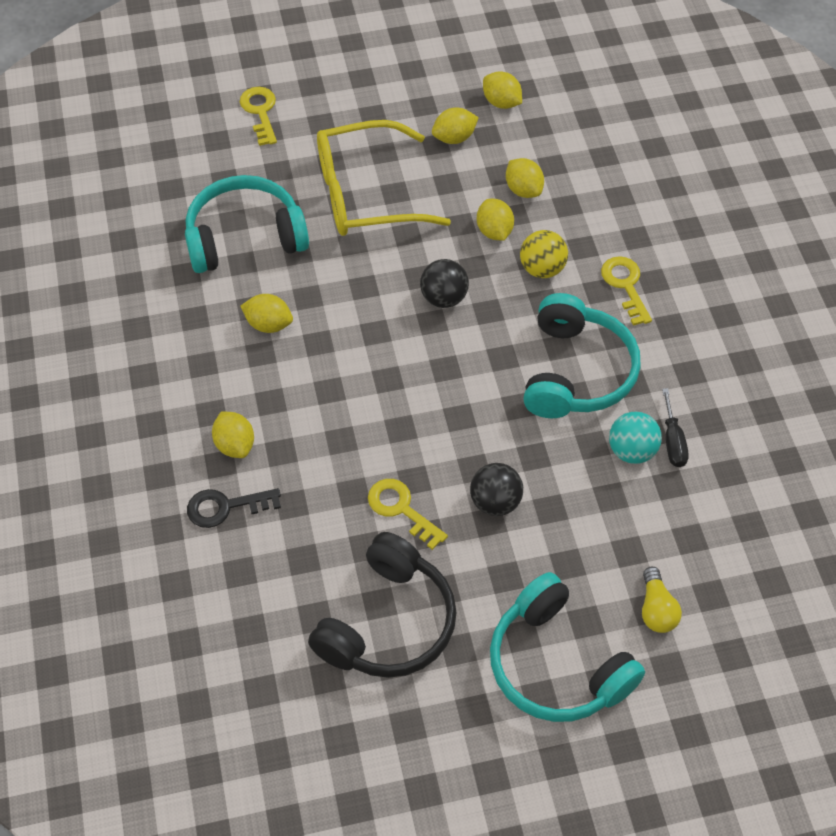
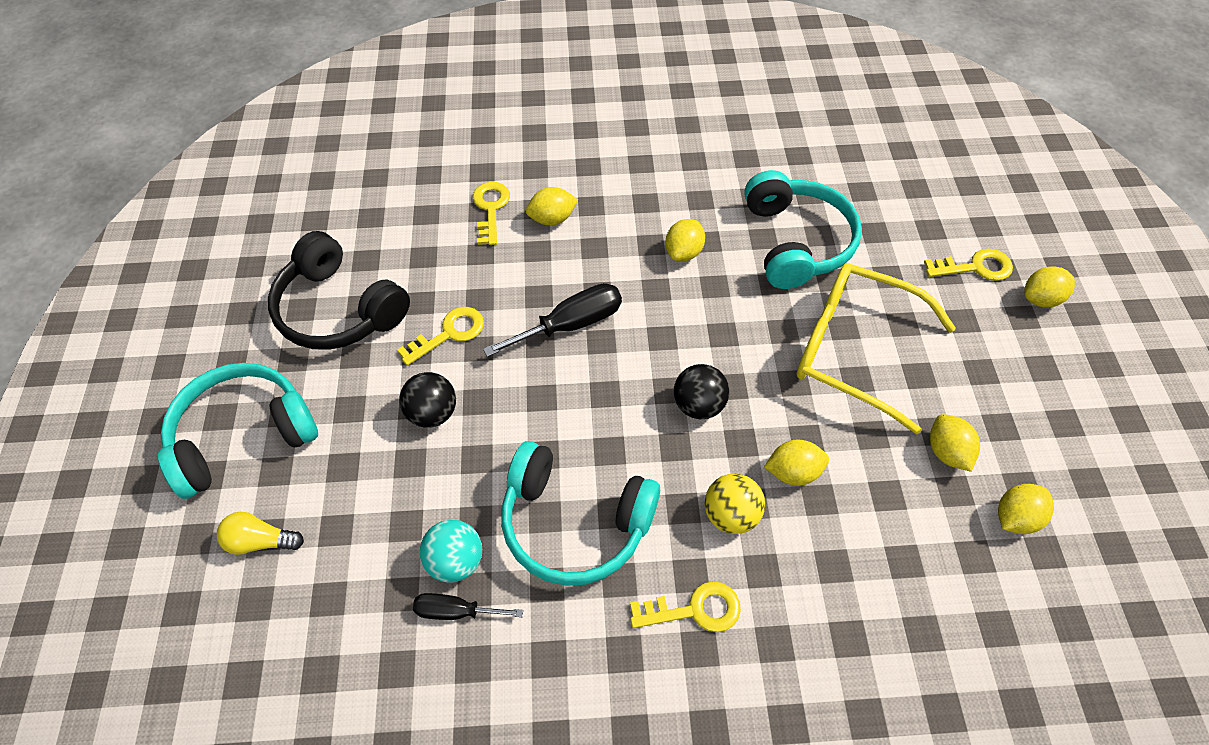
camera: 100 degrees right, 0 degrees up
(225, 507) = (490, 209): black key -> yellow key
(365, 194) = (854, 350): yellow glasses -> yellow glasses turned 60 degrees counterclockwise
(373, 406) = (571, 324): none -> black screwdriver
(523, 190) = (860, 517): yellow lemon -> yellow lemon (1041, 299)

